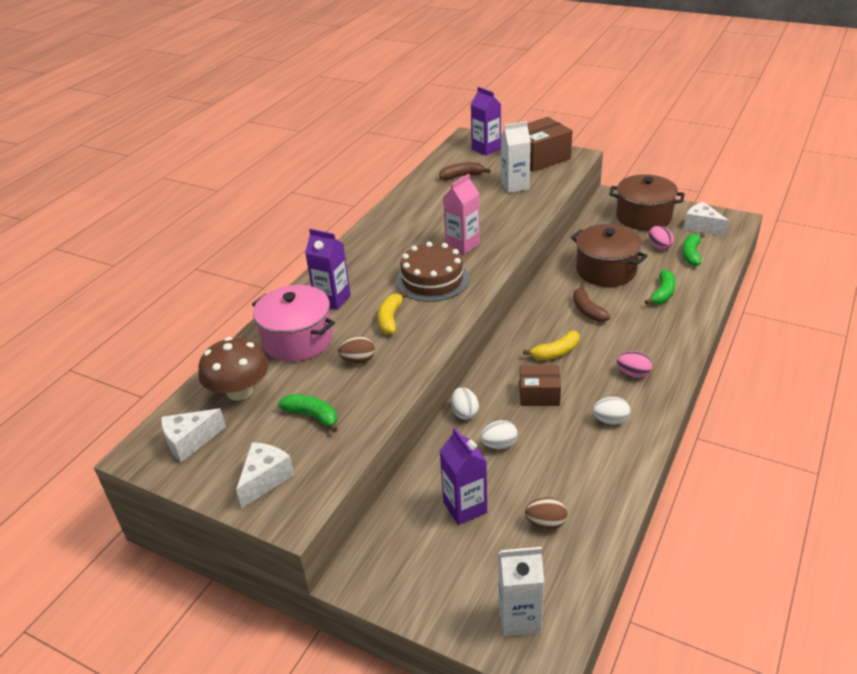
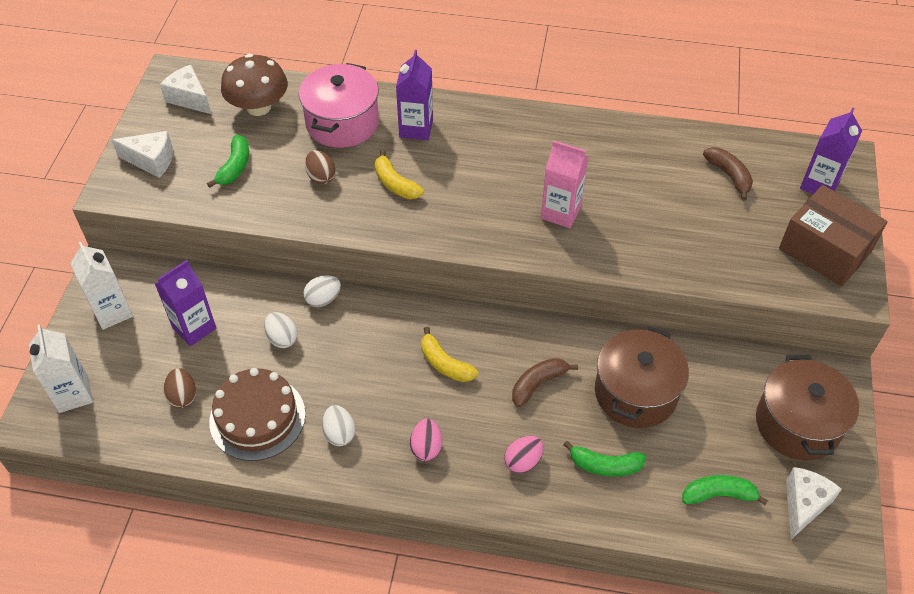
camera: 70 degrees right, 15 degrees up
(390, 319) = (395, 184): yellow banana -> yellow banana turned 120 degrees counterclockwise
(432, 279) = (479, 201): brown cake -> brown cake (257, 418)
(515, 186) = (729, 236): white carton -> white carton (112, 312)
(539, 394) = (367, 359): brown box -> none
(659, 246) = (723, 451): pink egg -> pink egg (523, 461)

